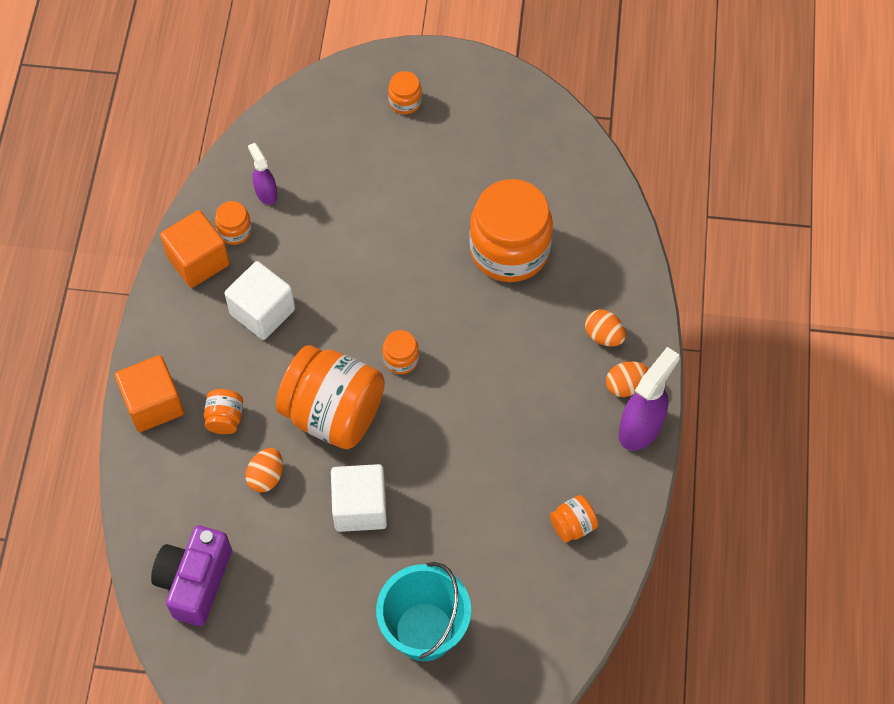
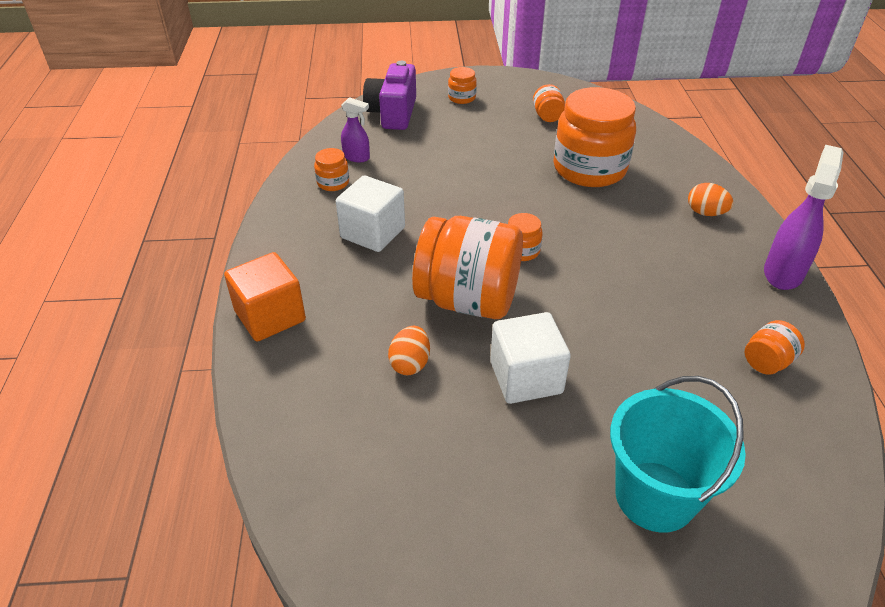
camera: 10 degrees left, 20 degrees down
(195, 581) = (346, 483): purple camera -> purple camera (393, 113)
(198, 260) = (301, 205): orange cube -> none
(225, 418) = (352, 319): orange jar -> orange jar (547, 116)
(266, 193) = (357, 157): purple spray bottle -> purple spray bottle turned 150 degrees clockwise
(625, 385) = (748, 244): orange egg -> none

